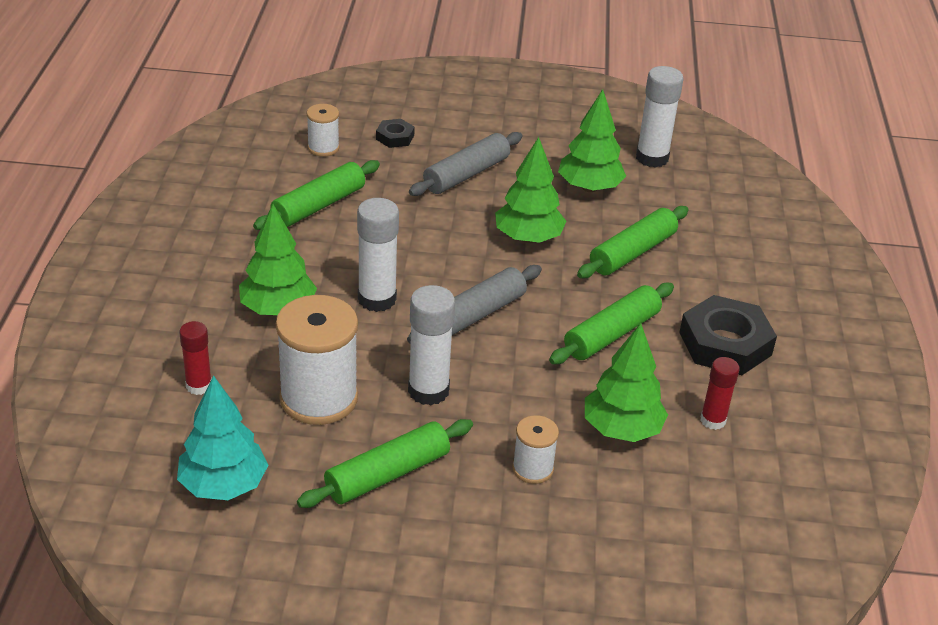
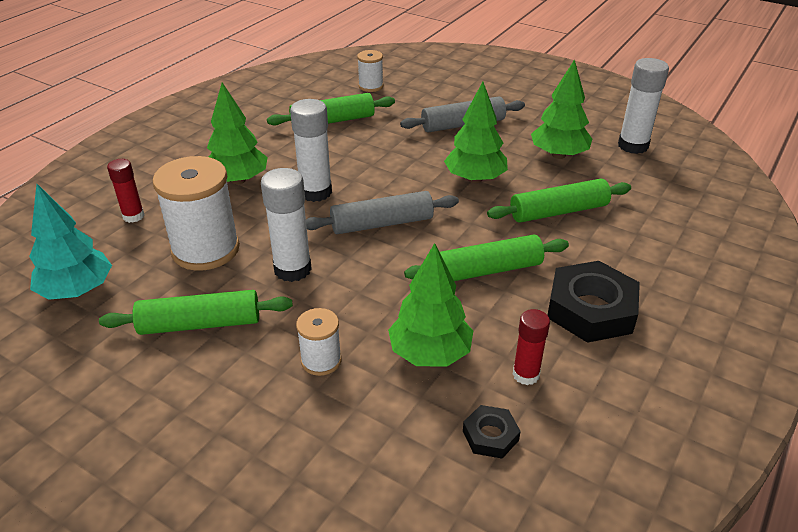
camera: 30 degrees right, 0 degrees up
(395, 137) = (429, 90): black nut -> black nut (490, 435)

